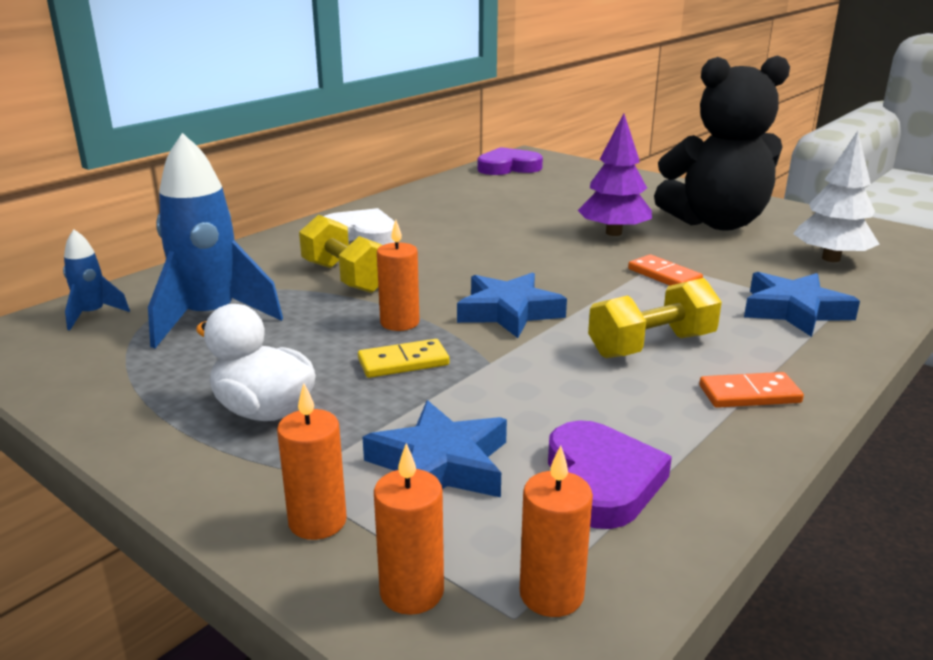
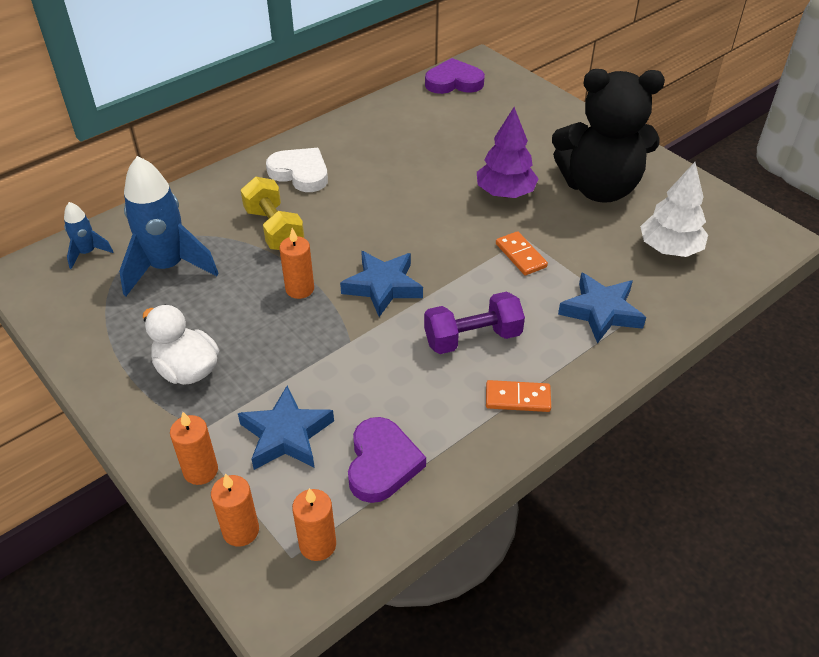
camera: 10 degrees right, 20 degrees up
(403, 362) = (290, 333): yellow domino -> none
(651, 346) = (472, 338): yellow dumbbell -> purple dumbbell

